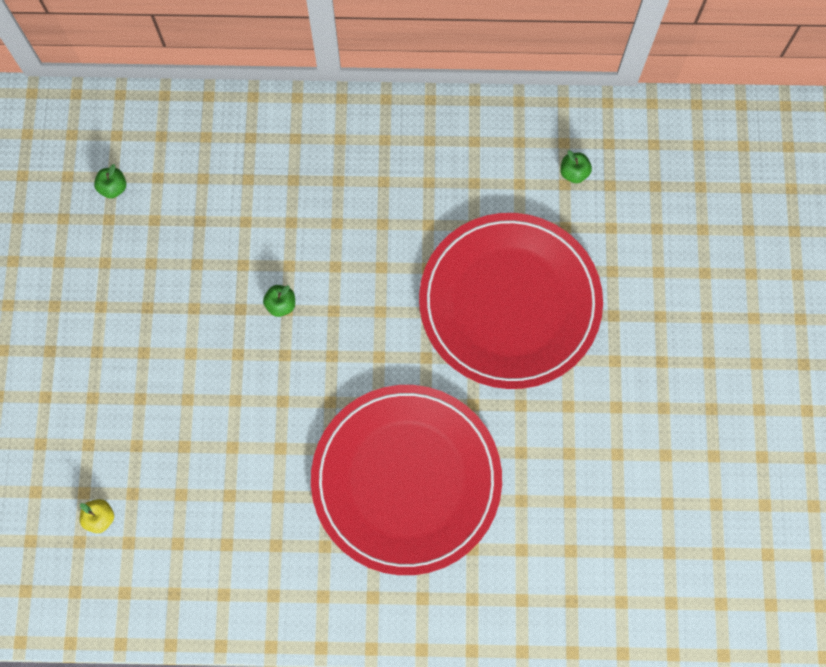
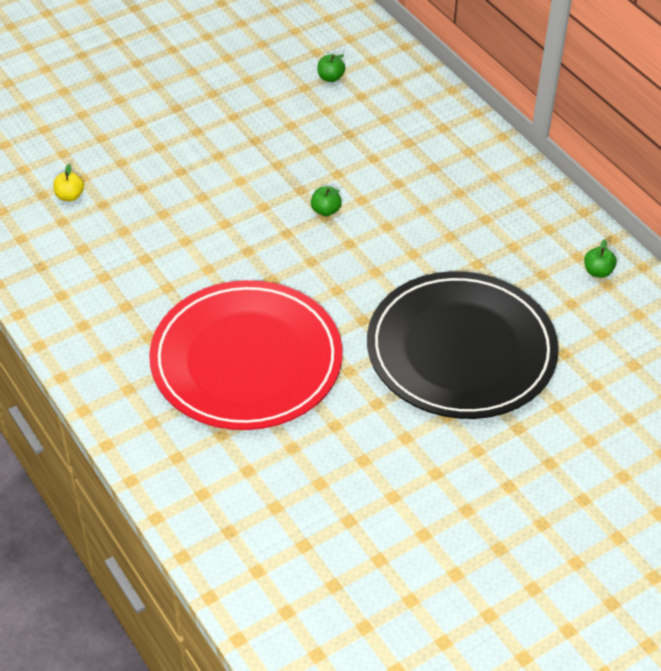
camera: 55 degrees right, 25 degrees down
(510, 302) = (461, 350): red plate -> black plate
(574, 173) = (619, 334): green apple -> green apple (597, 271)

